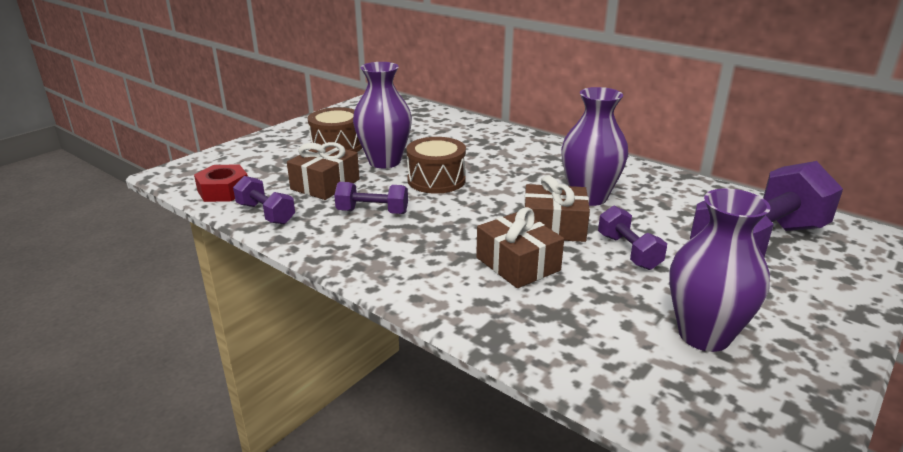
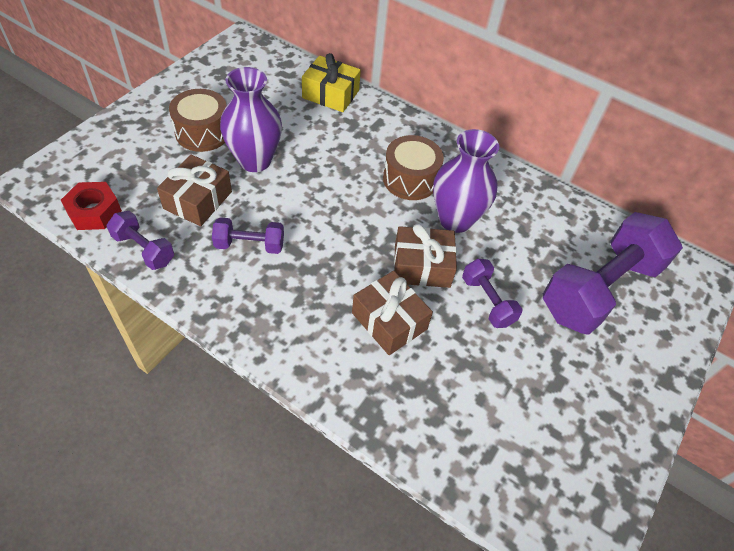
camera: 10 degrees left, 25 degrees up
(436, 180) = (309, 192): brown drum -> brown drum (410, 179)
(462, 124) = (330, 94): none -> yellow gift
(704, 335) = (542, 410): purple vase -> none

